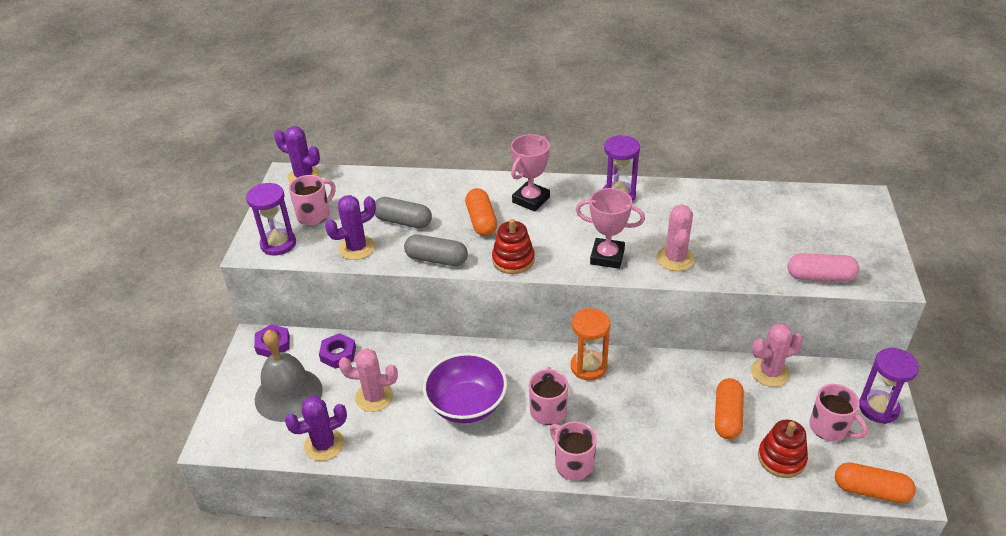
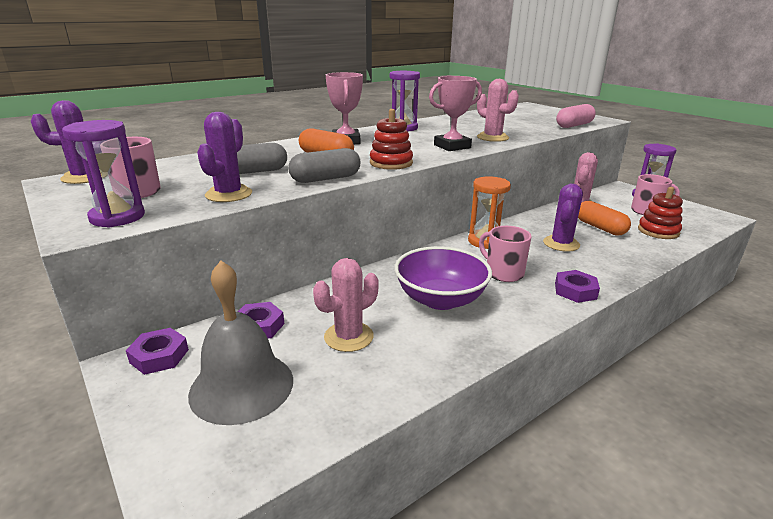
camera: 45 degrees left, 15 degrees down
(324, 445) = (353, 403): purple cactus -> purple cactus (561, 244)
(573, 464) = (575, 291): pink mug -> purple nut
(871, 490) = (713, 224): orange capsule -> none

